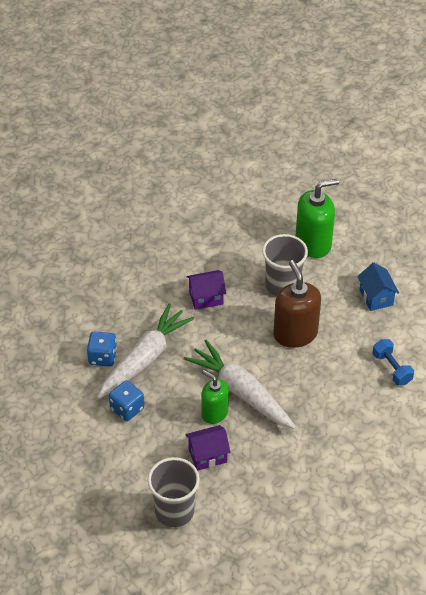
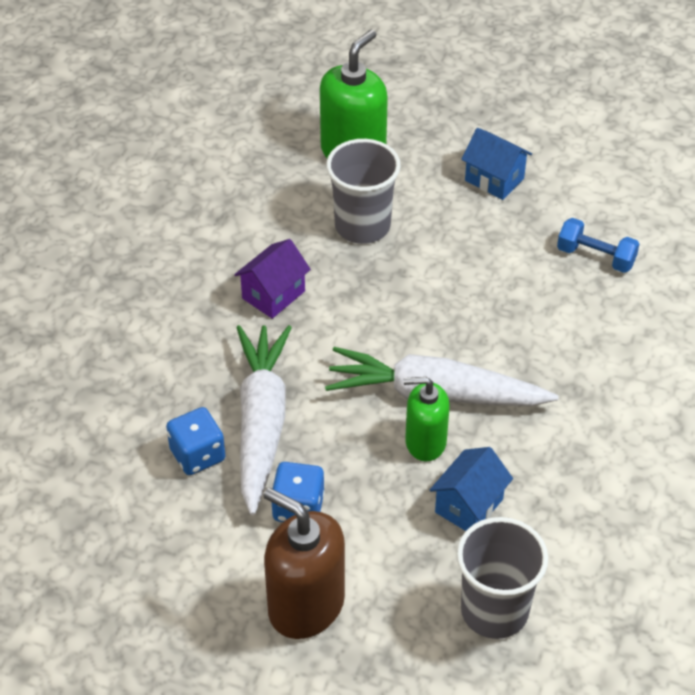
camera: 35 degrees left, 0 degrees up
(207, 455) = (469, 505): purple house -> blue house
(295, 334) = (435, 278): brown soap dispenser -> brown soap dispenser (306, 605)

